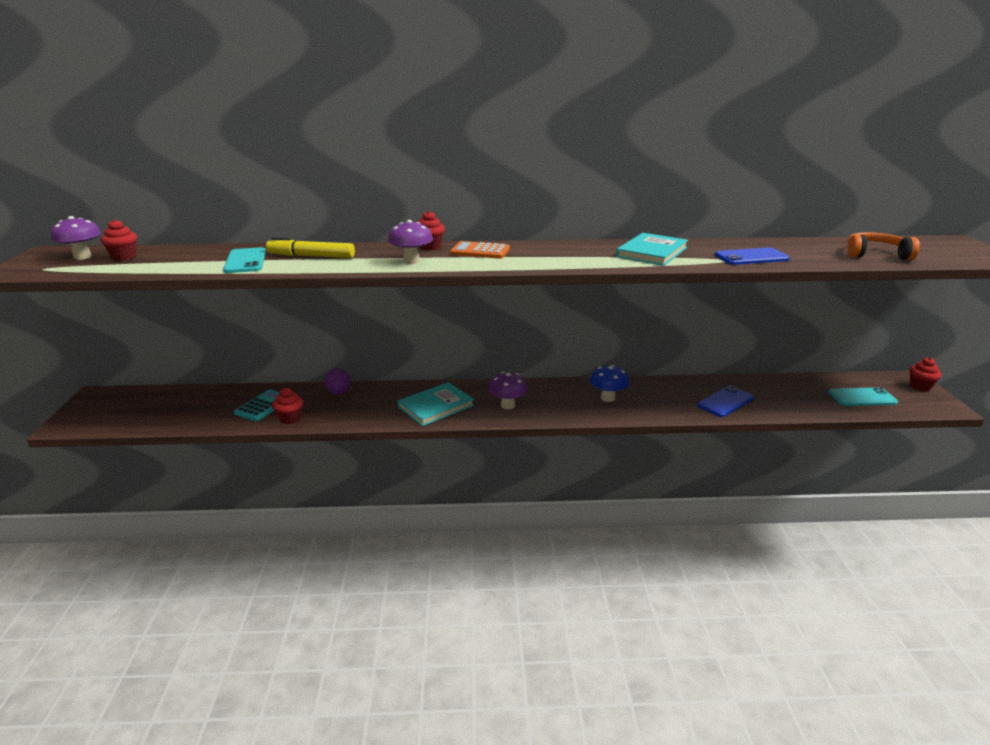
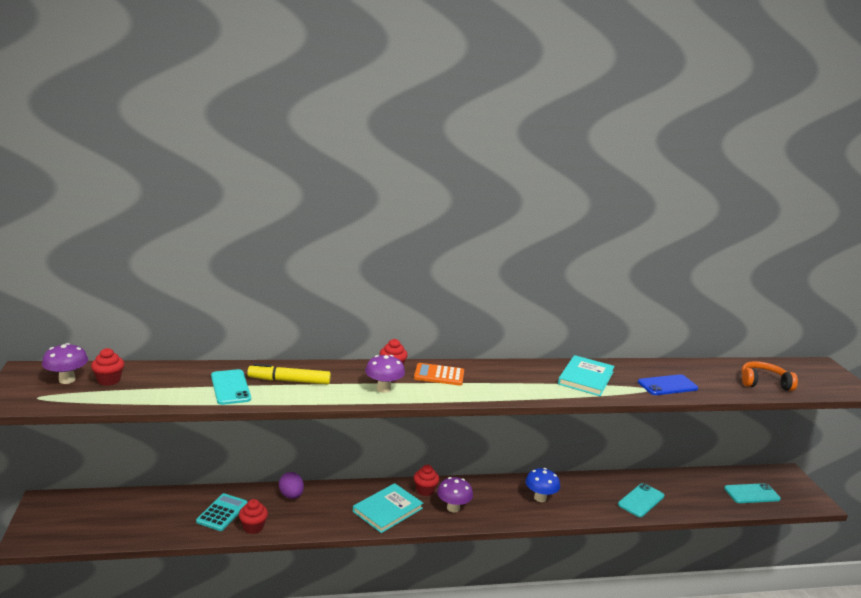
camera: 10 degrees left, 5 degrees down
(725, 402) = (641, 500): blue phone -> turquoise phone
(920, 386) = (796, 481): red cupcake -> red cupcake (425, 490)

